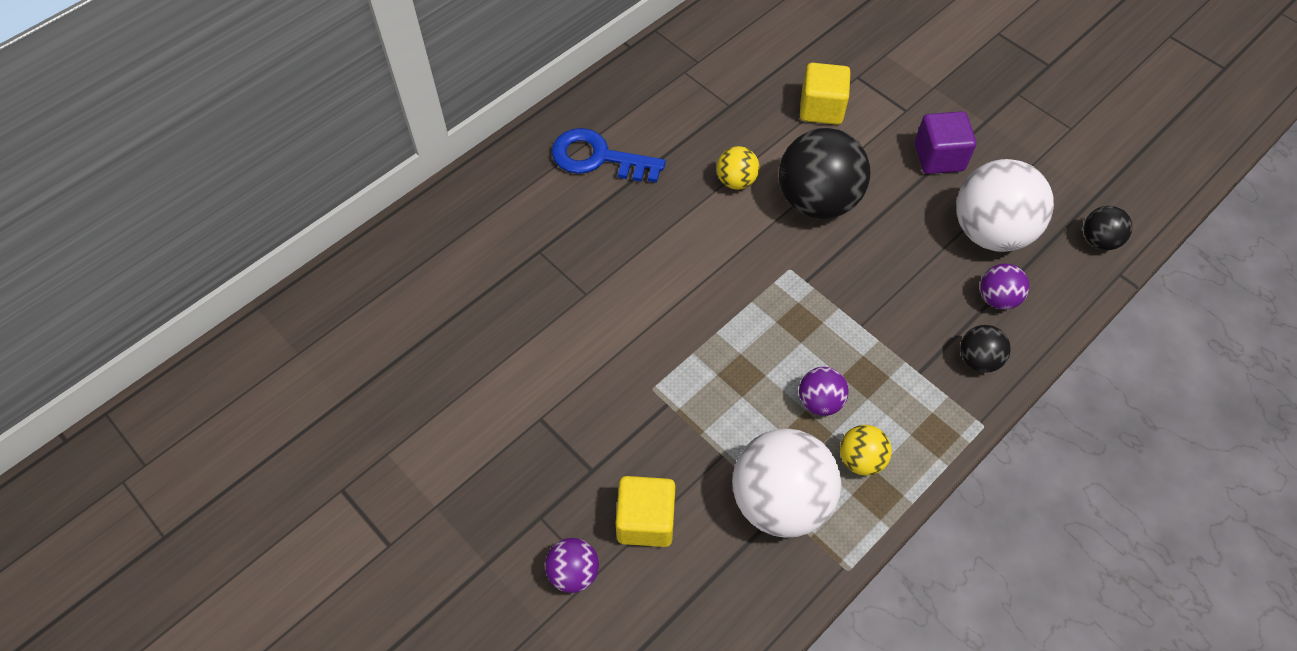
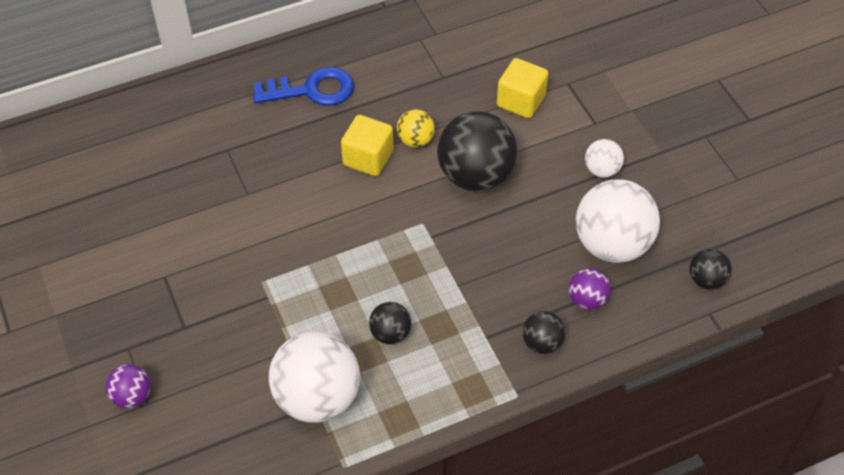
camera: 20 degrees right, 5 degrees down
(598, 158) = (312, 90): blue key -> blue key turned 135 degrees clockwise
(645, 520) = (205, 377): yellow cube -> yellow cube (368, 158)
(819, 401) = (390, 333): purple ball -> black ball
(860, 459) = (399, 388): yellow ball -> none
(939, 157) = (602, 170): purple cube -> white ball

